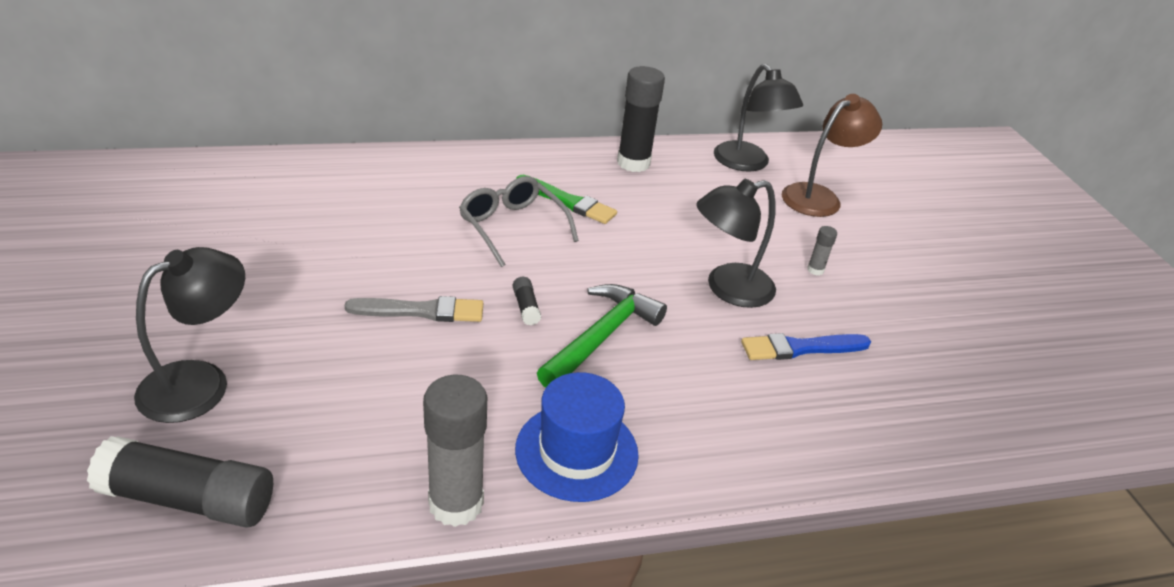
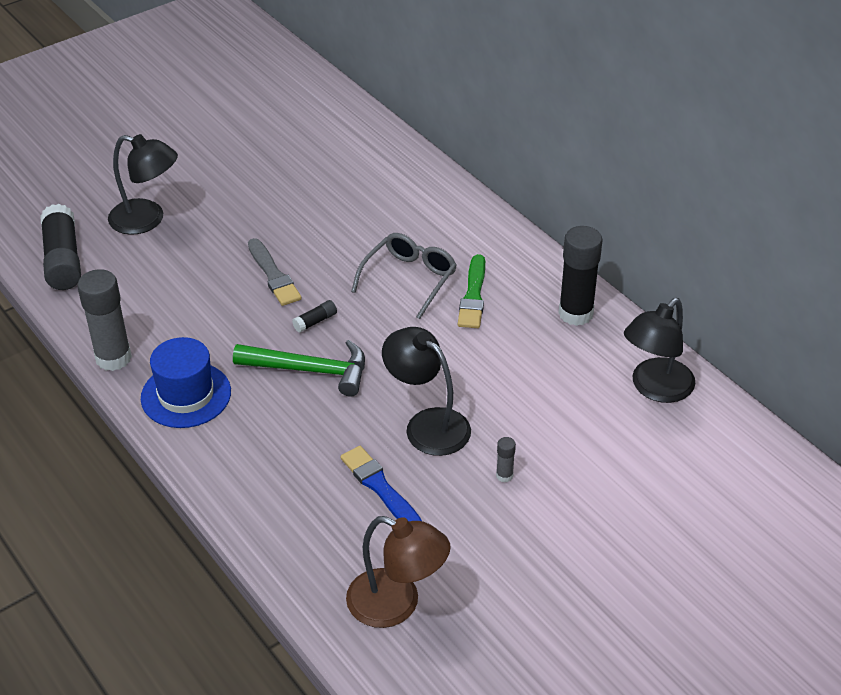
camera: 70 degrees right, 5 degrees up
(819, 196) = (642, 454): brown lamp -> brown lamp (397, 604)

